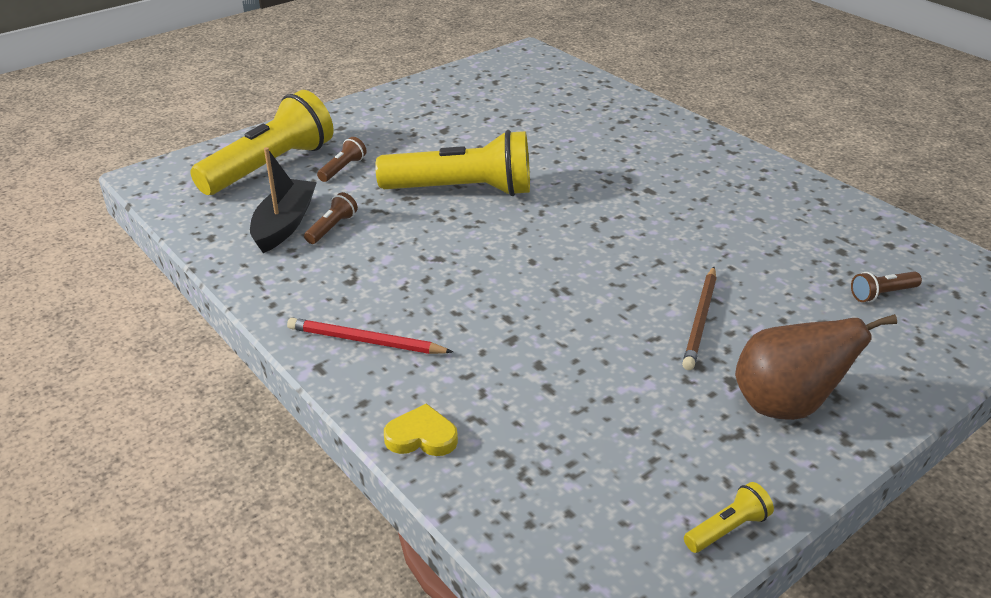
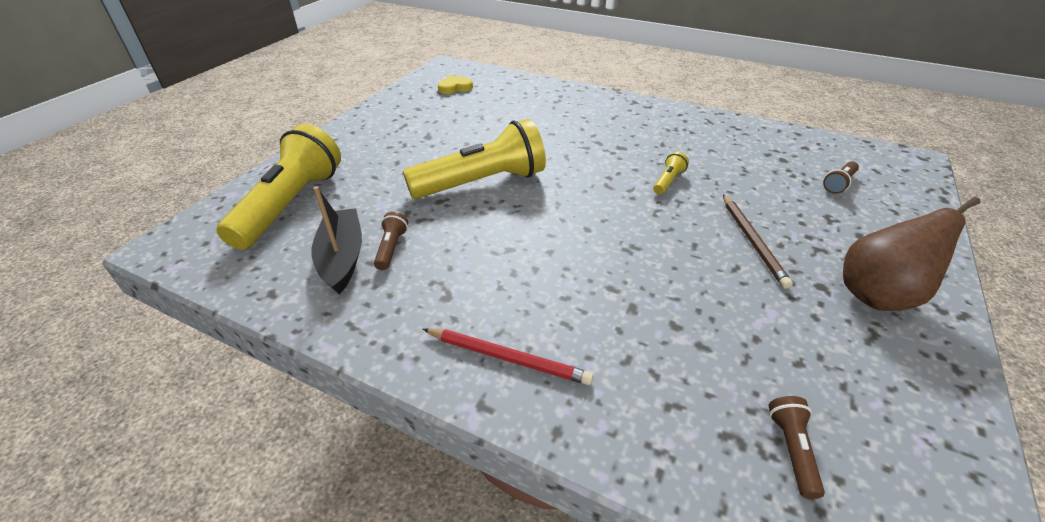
camera: 25 degrees left, 5 degrees up
(343, 169) = (363, 189): brown flashlight -> brown flashlight (791, 449)
(365, 341) = (508, 358): red pencil -> red pencil turned 150 degrees counterclockwise
(421, 436) = (643, 449): yellow heart -> yellow heart (455, 87)
(727, 529) = (962, 434): yellow flashlight -> yellow flashlight (668, 181)

